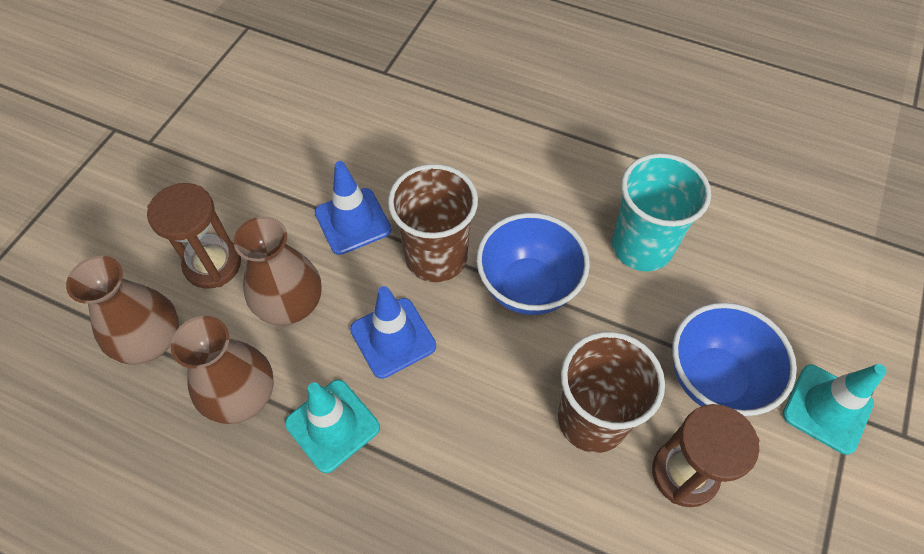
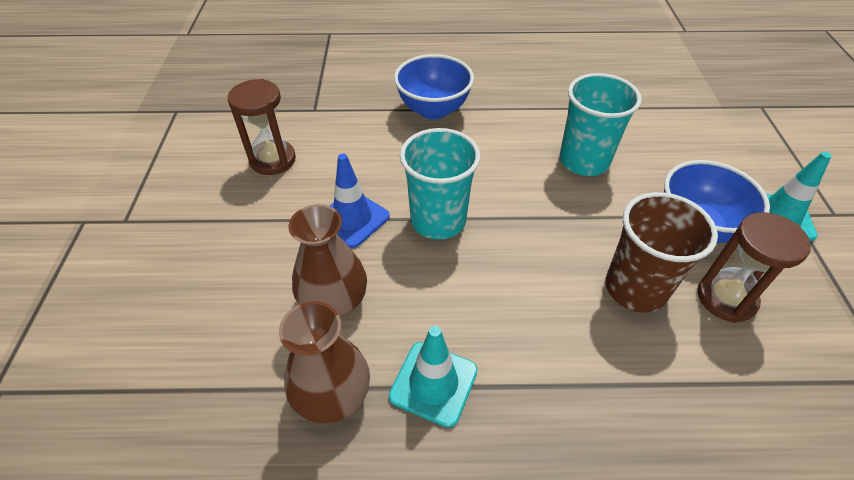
camera: 25 degrees left, 10 degrees down
(150, 339) = (212, 384): brown vase -> none
(212, 264) = (242, 296): brown hourglass -> brown hourglass (273, 160)
(393, 338) = (441, 292): blue traffic cone -> none
(436, 257) = (438, 220): brown cup -> turquoise cup
(528, 287) = (523, 215): blue bowl -> blue bowl (433, 110)

